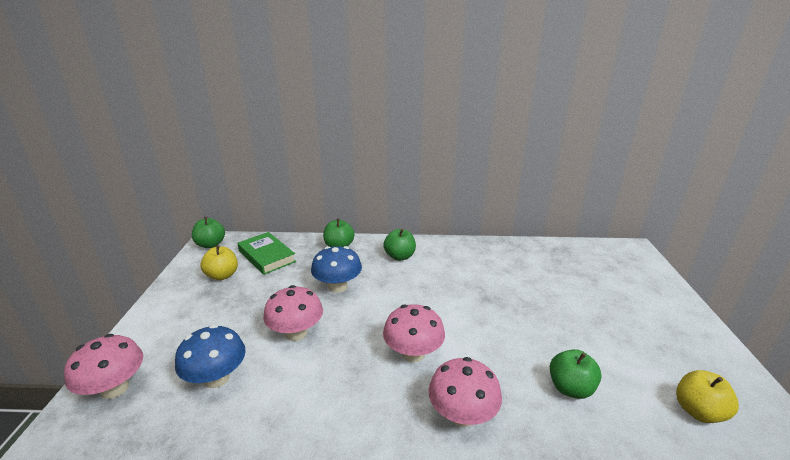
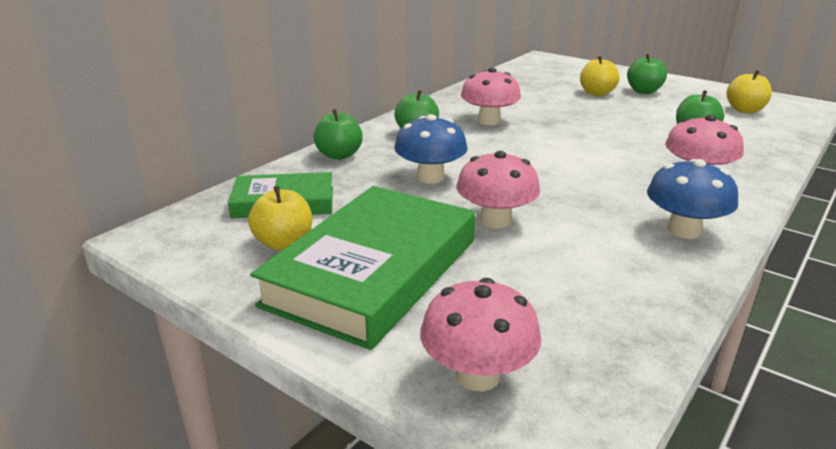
camera: 55 degrees left, 0 degrees up
(206, 313) = (373, 272): none -> green book
(210, 244) = (164, 237): green apple -> green apple (643, 91)
(216, 378) = (533, 287): blue mushroom -> blue mushroom (684, 230)
(413, 353) = (596, 173): pink mushroom -> pink mushroom (489, 121)
(590, 301) = (596, 93): none -> yellow apple

